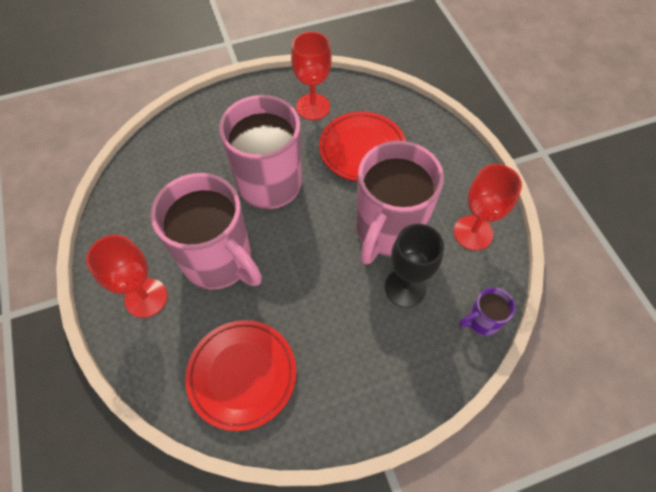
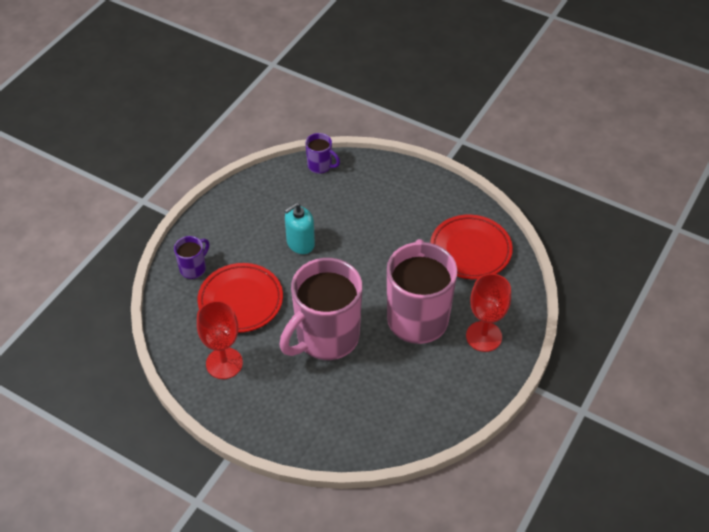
camera: 130 degrees left, 10 degrees down
(387, 231) = (300, 243): pink mug -> turquoise soap dispenser
(405, 288) = (334, 211): black goblet -> none
(426, 139) = (193, 268): none -> purple mug
(473, 233) = (258, 200): red goblet -> none

